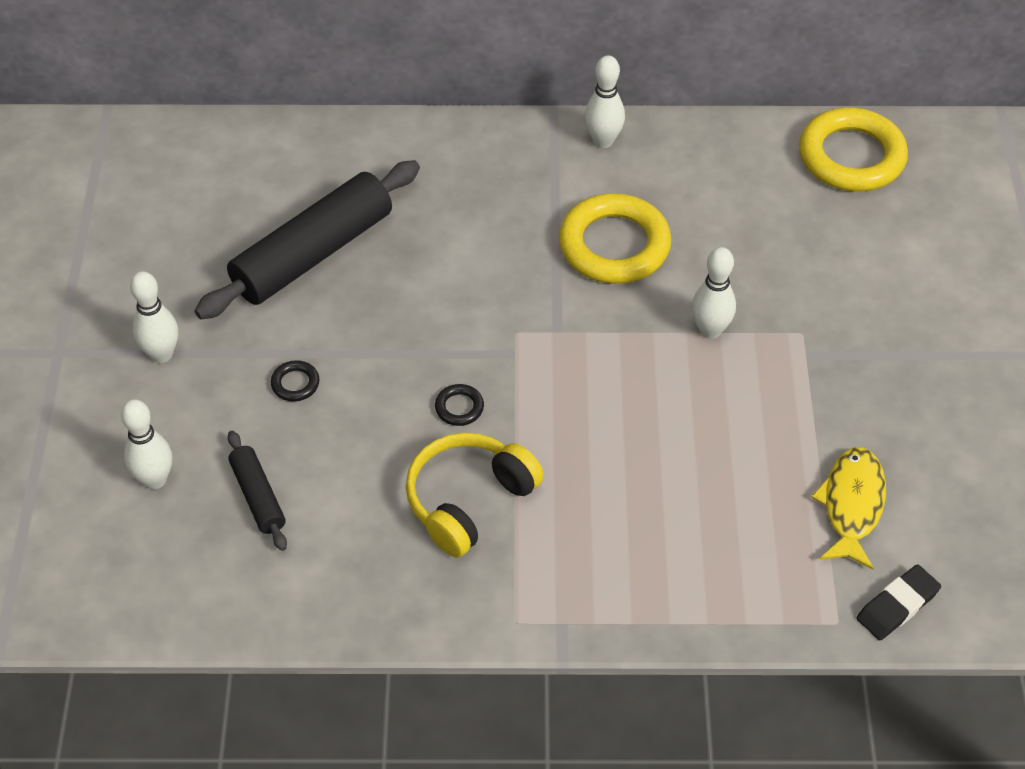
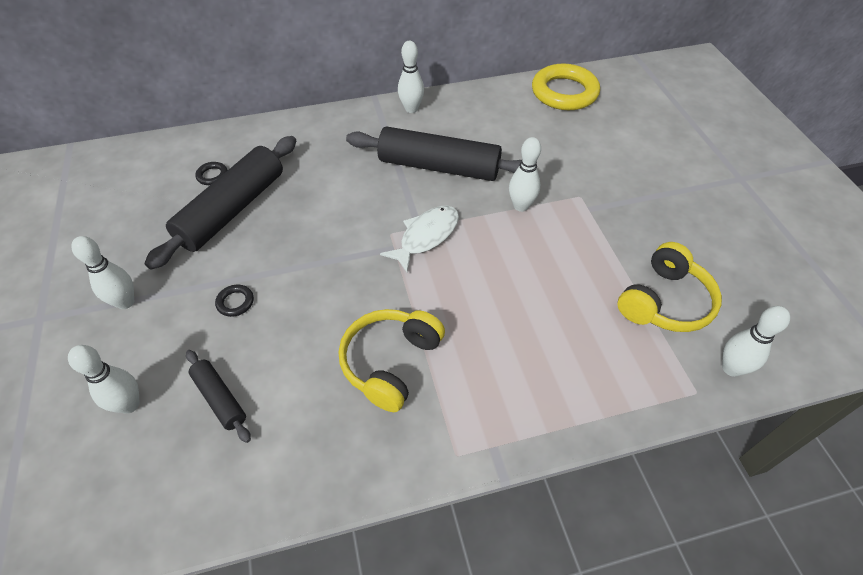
camera: 15 degrees left, 0 degrees up
(459, 407) = (364, 293): black ring -> black ring (212, 176)
(563, 347) = (426, 236): none -> white fish
(614, 245) = (439, 166): yellow ring -> black rolling pin
(852, 505) = (664, 302): yellow fish -> yellow headphones
(897, 605) = (731, 368): black eraser -> white bowling pin

